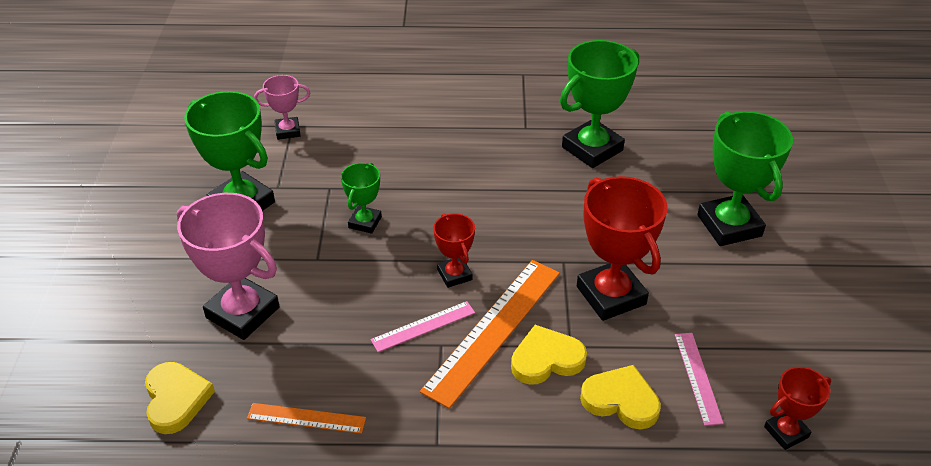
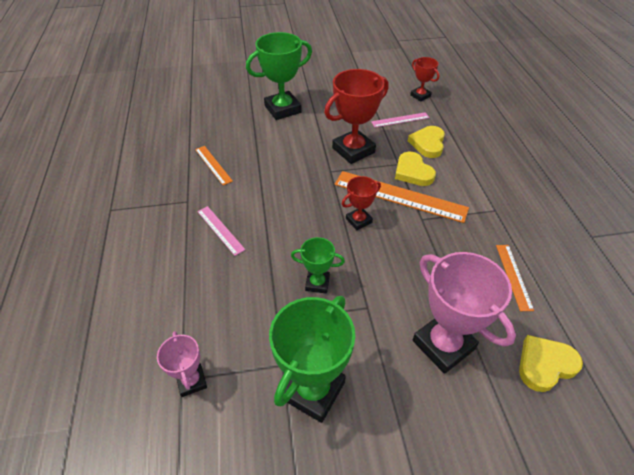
camera: 100 degrees left, 5 degrees up
(243, 312) = (443, 345): pink trophy -> pink trophy turned 60 degrees counterclockwise
(423, 326) = (410, 230): pink ruler -> pink ruler (220, 230)
(592, 149) = (213, 165): green trophy -> orange ruler

